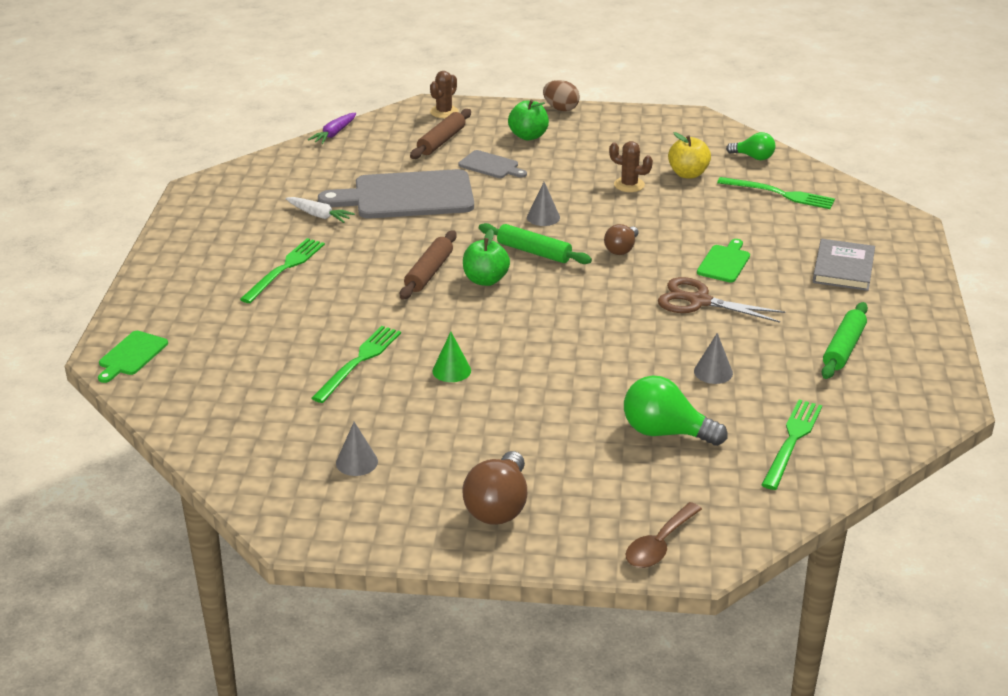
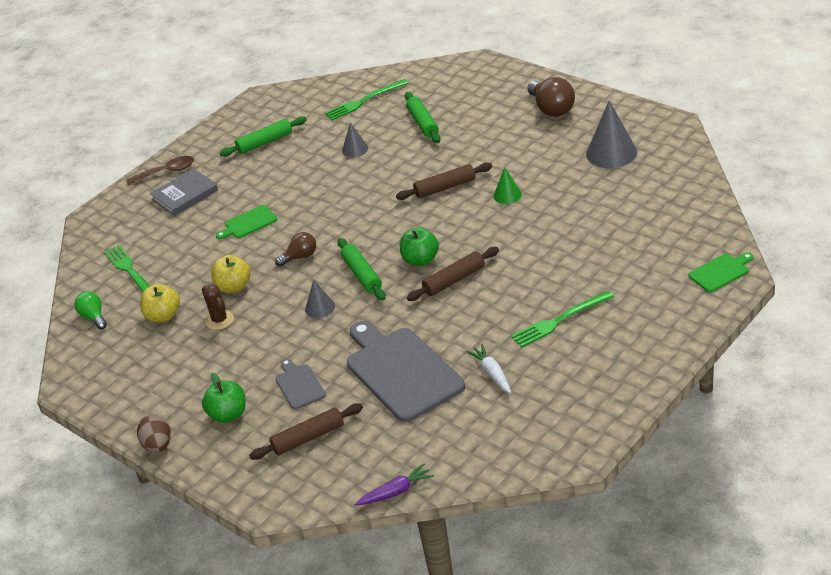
camera: 140 degrees left, 5 degrees up
(356, 462) = (611, 153): grey cone -> grey cone, size x1.83
(359, 362) = (562, 219): green fork -> none
(407, 196) = (401, 371): grey cutting board -> grey cutting board turned 150 degrees counterclockwise
(444, 112) = (264, 485): brown cactus -> none
(498, 506) = (551, 109): brown light bulb -> brown light bulb turned 105 degrees clockwise
(539, 358) = (445, 187): none -> brown rolling pin
(654, 210) = (234, 287): none -> yellow apple
(659, 544) = (489, 72): brown spoon -> brown spoon (166, 172)
(665, 432) = (423, 123): green light bulb -> green rolling pin
(698, 301) = (303, 198): brown scissors -> none

